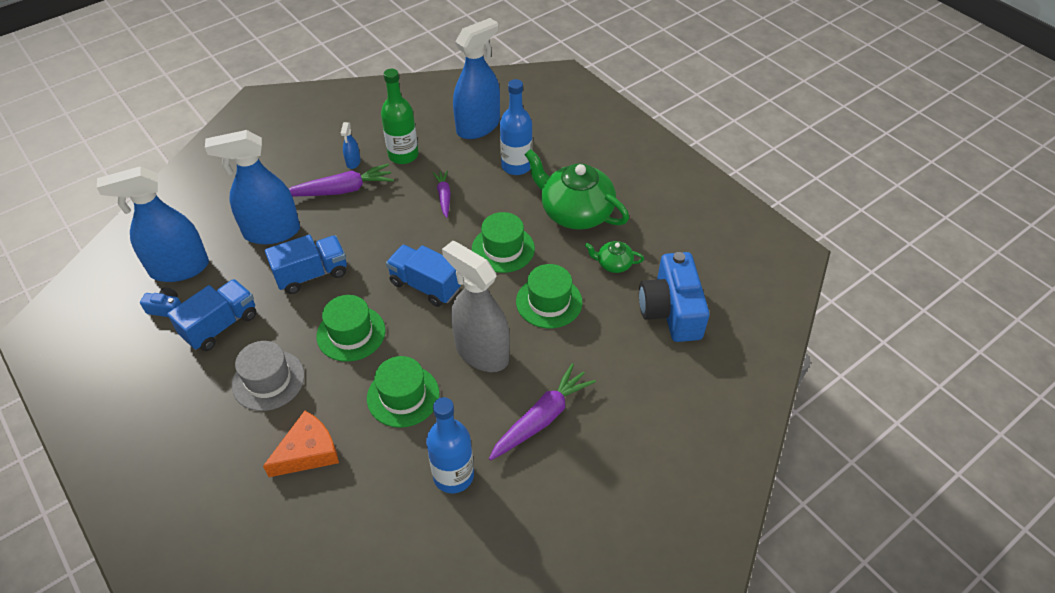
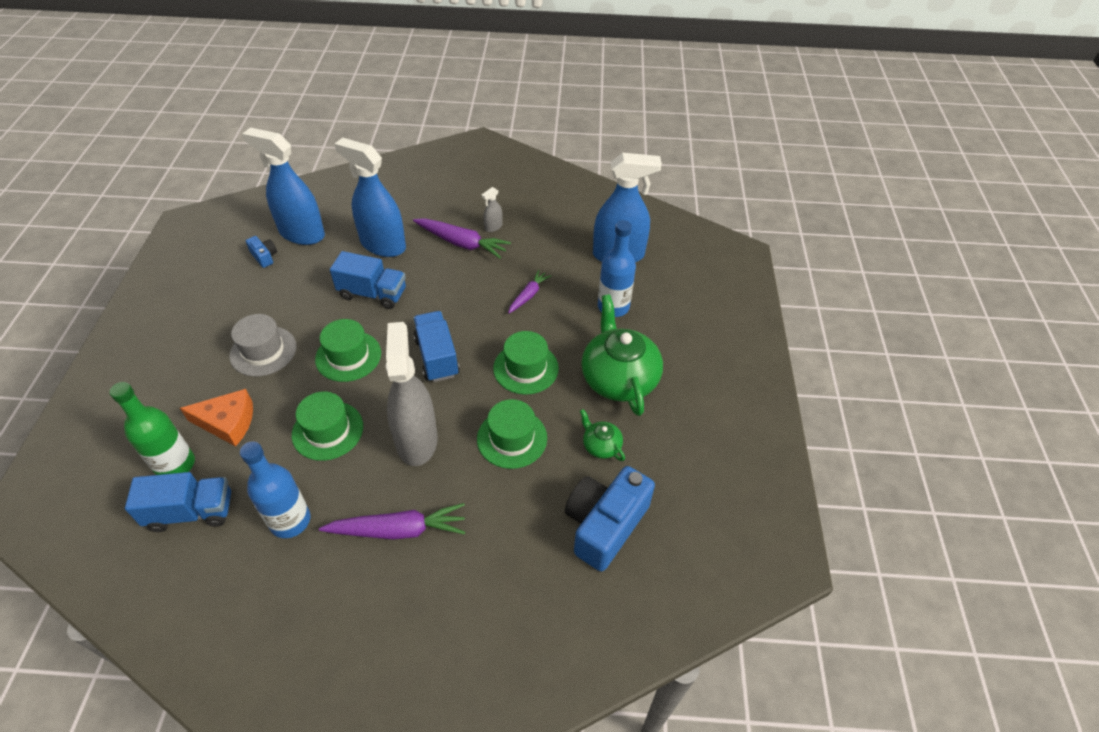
camera: 40 degrees right, 0 degrees up
(220, 325) = (280, 291): blue truck -> blue truck (191, 512)
(353, 162) = (493, 227): blue spray bottle -> grey spray bottle
(403, 155) = (535, 243): green bottle -> green bottle (175, 465)

